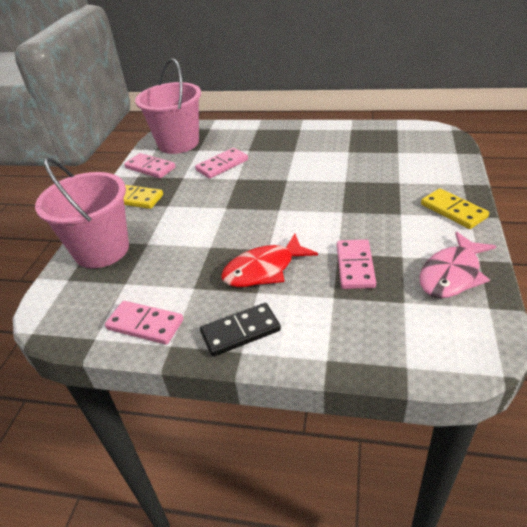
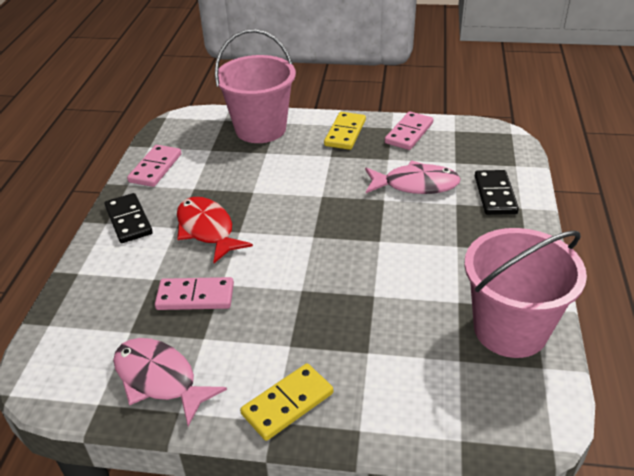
camera: 85 degrees right, 0 degrees up
(178, 143) = (470, 145): pink bucket -> pink bucket (510, 329)
(222, 165) = (415, 185): pink domino -> pink fish
(241, 136) = (495, 195): none -> black domino

